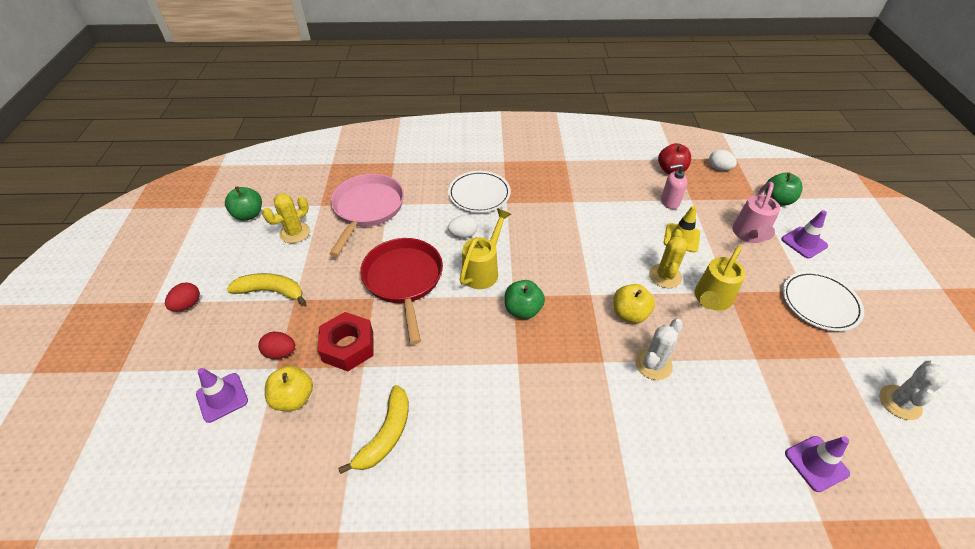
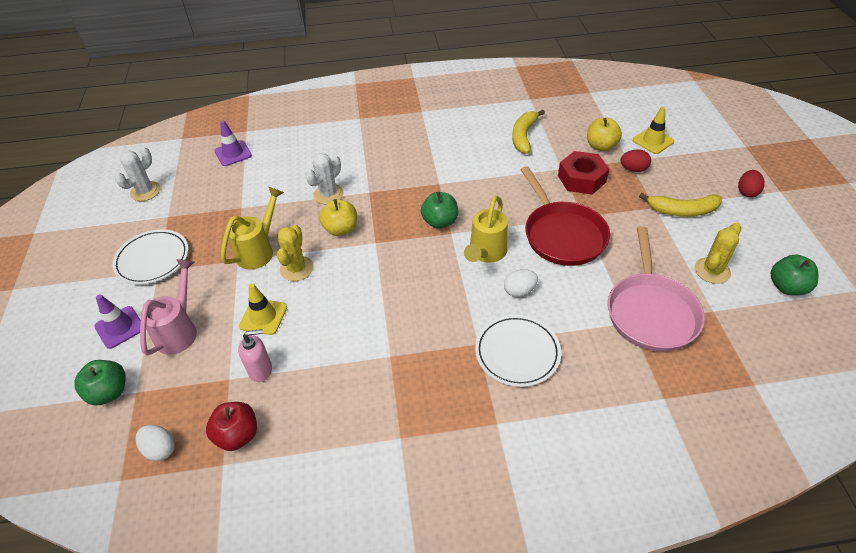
camera: 175 degrees right, 0 degrees up
(222, 397) = (653, 141): purple traffic cone -> yellow traffic cone

